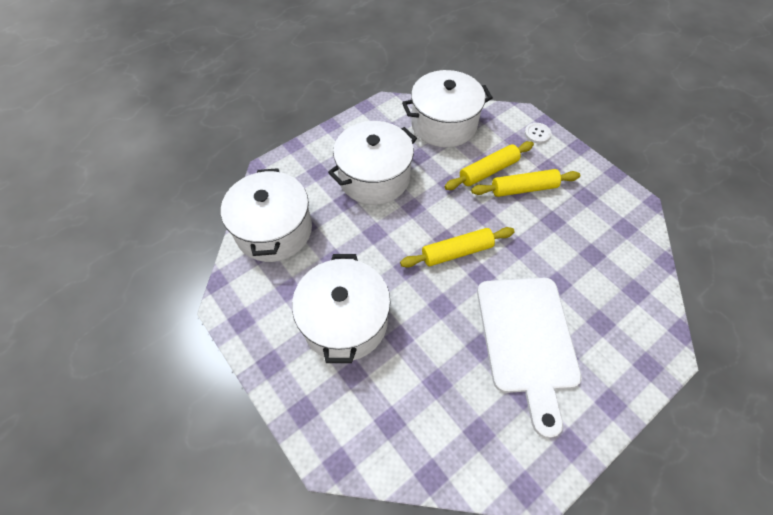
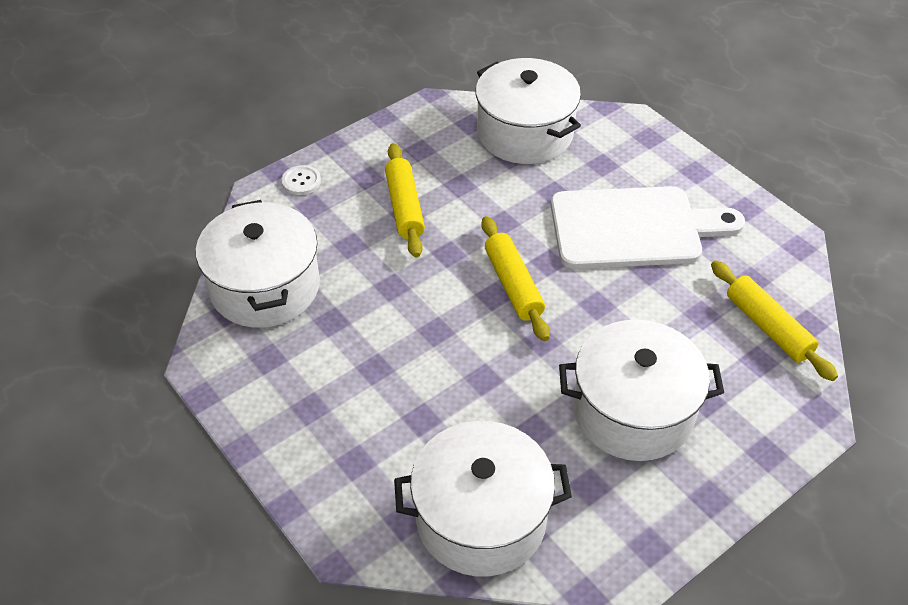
camera: 90 degrees left, 10 degrees down
(374, 177) = (373, 380): white pot -> white pot (525, 133)
(488, 171) = (370, 241): yellow rolling pin -> yellow rolling pin (768, 327)

